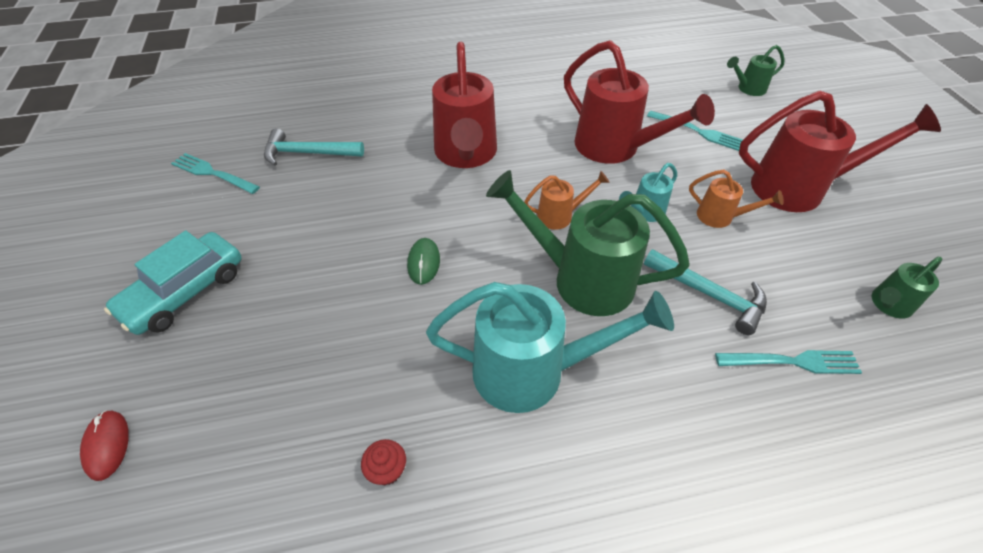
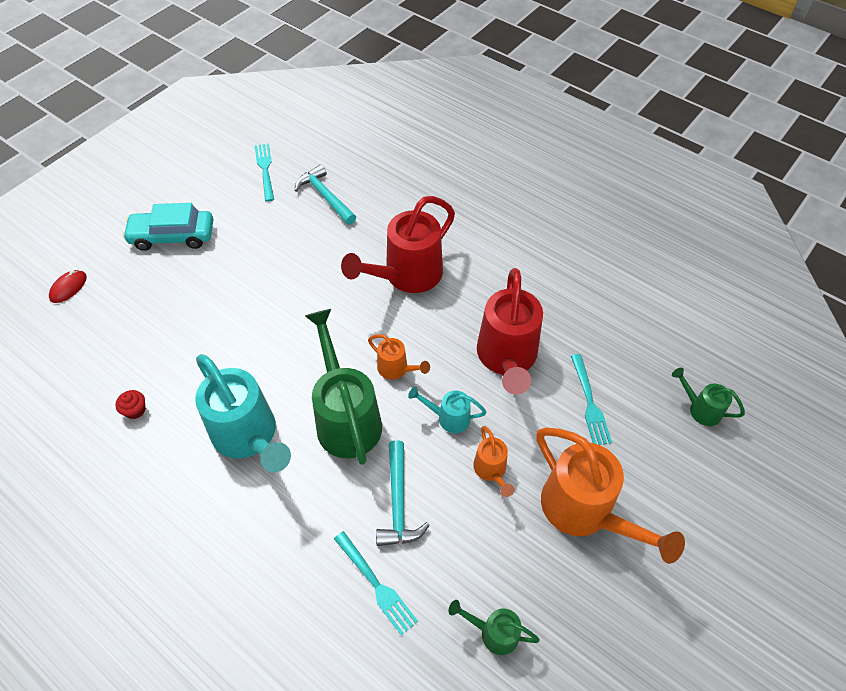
camera: 50 degrees right, 5 degrees up
(423, 262) = (286, 324): green mouse -> none
(798, 188) = (584, 511): red watering can -> orange watering can

